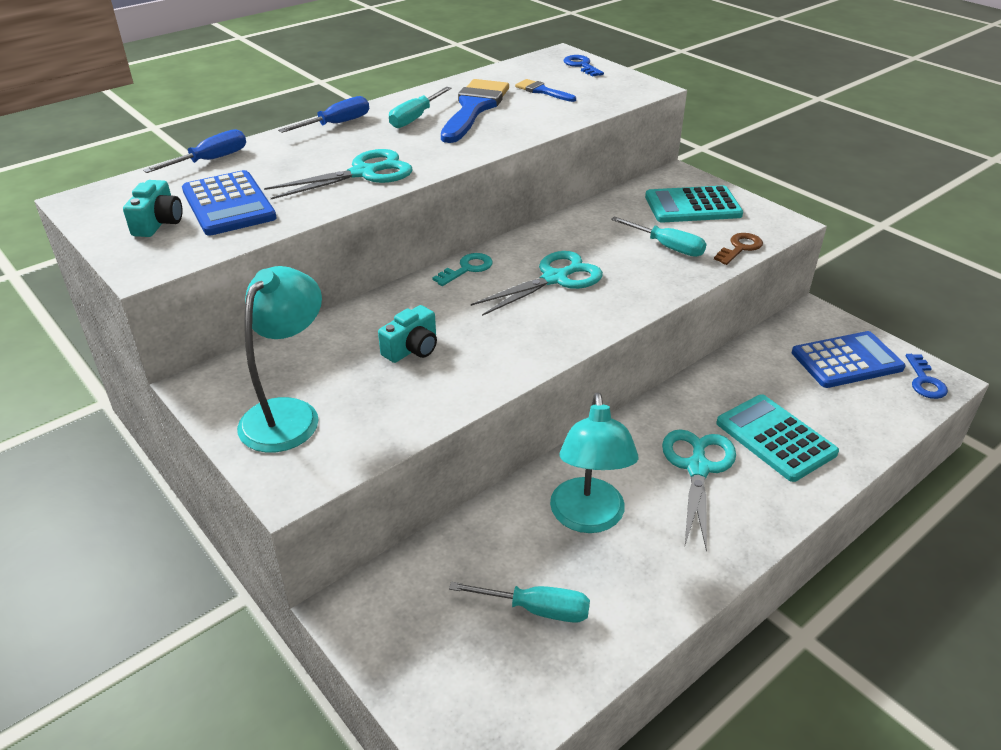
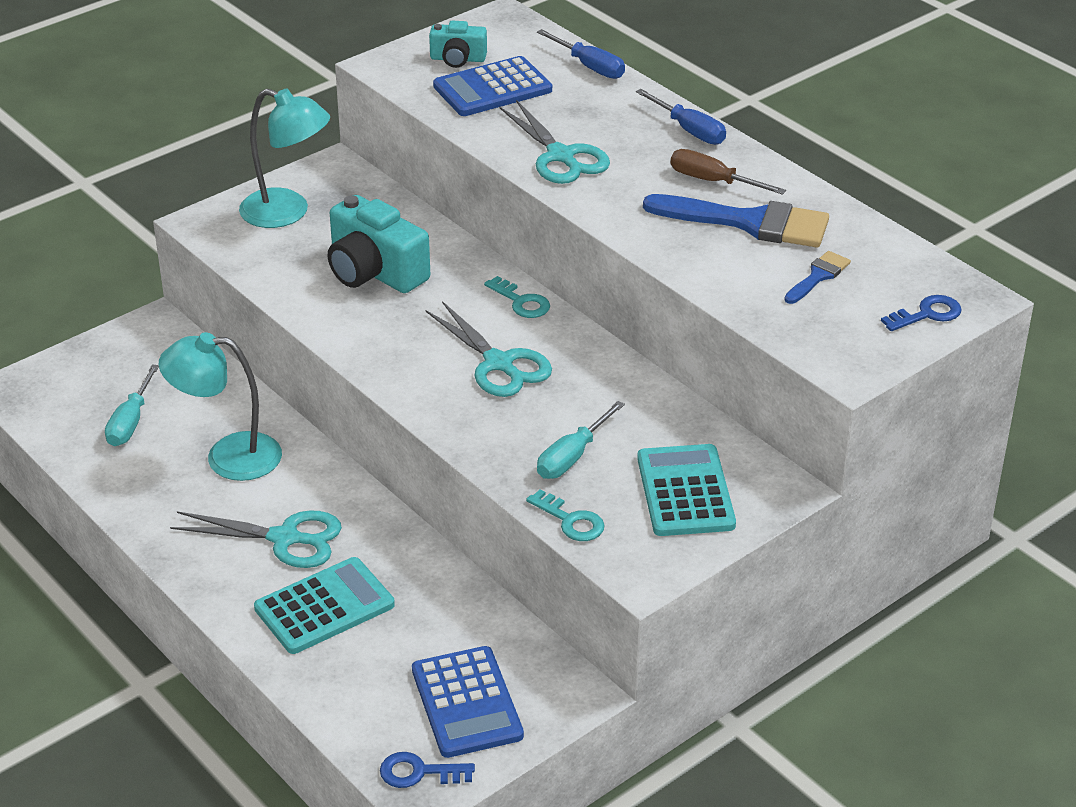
camera: 90 degrees right, 0 degrees up
(412, 349) = (374, 272): turquoise camera -> turquoise camera, size x1.79
(415, 118) = (713, 181): turquoise screwdriver -> brown screwdriver
(740, 248) = (571, 521): brown key -> turquoise key

